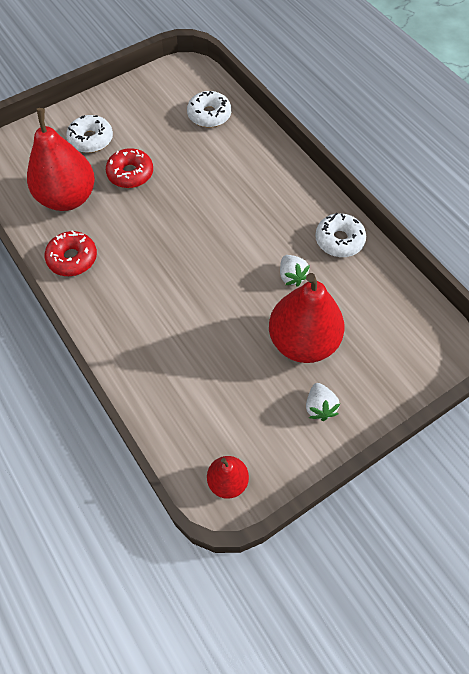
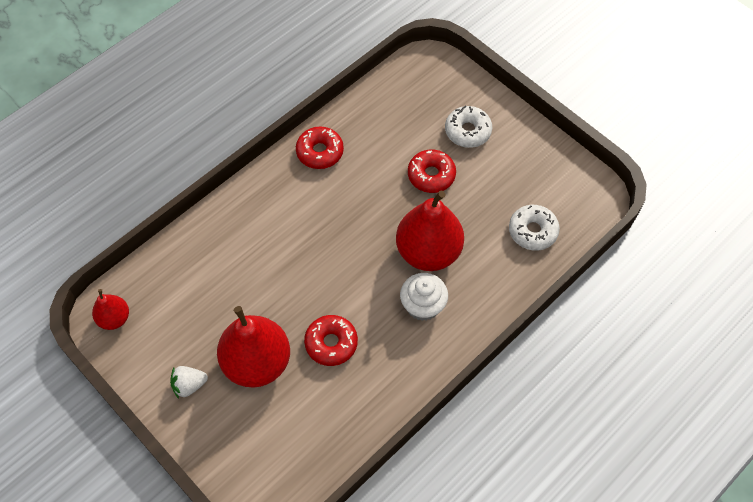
camera: 80 degrees right, 0 degrees up
(68, 198) = (389, 130): red pear -> red pear (428, 252)
(266, 201) = (422, 306): none -> white cupcake
(291, 276) = (331, 343): white strawberry -> red donut
(339, 240) = (385, 385): white donut -> none

